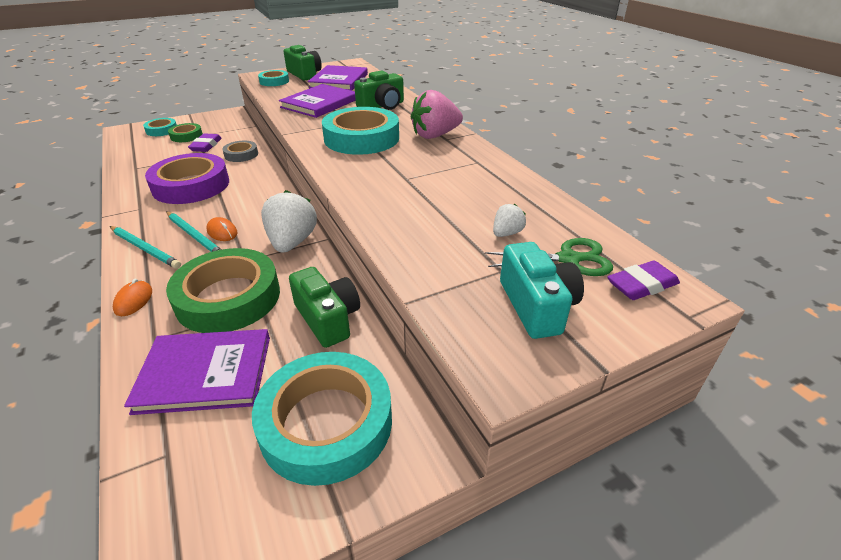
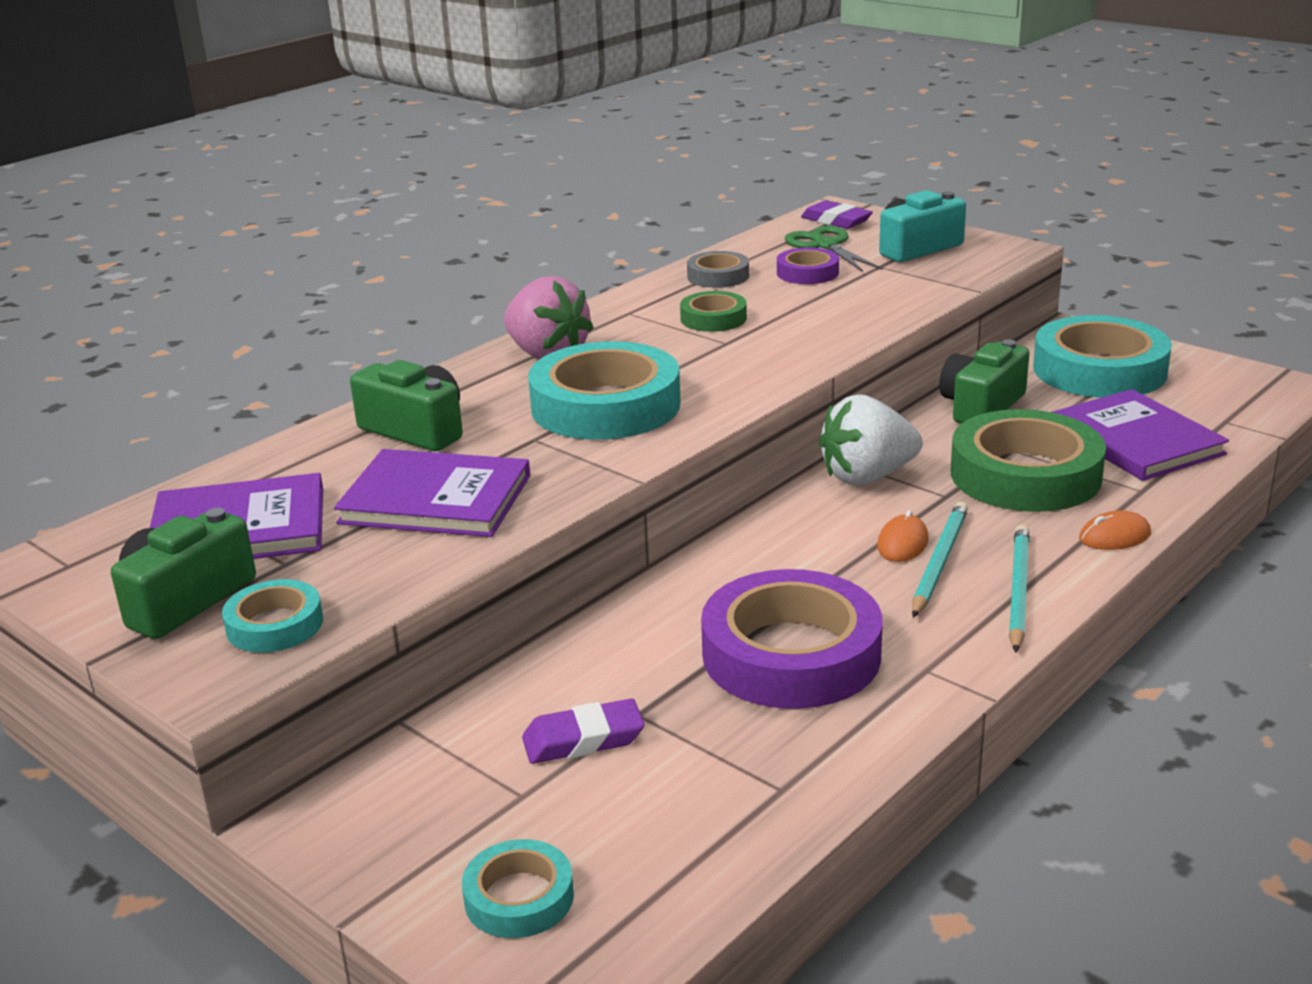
camera: 110 degrees left, 10 degrees down
(186, 136) = (537, 814): green tape -> green tape (713, 318)
(241, 154) = (601, 658): grey tape -> grey tape (718, 276)
(506, 233) = (807, 273): white strawberry -> purple tape

